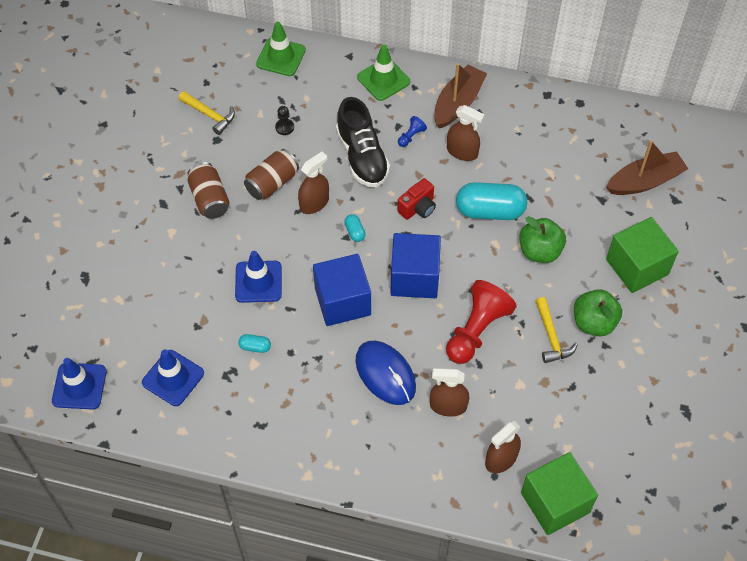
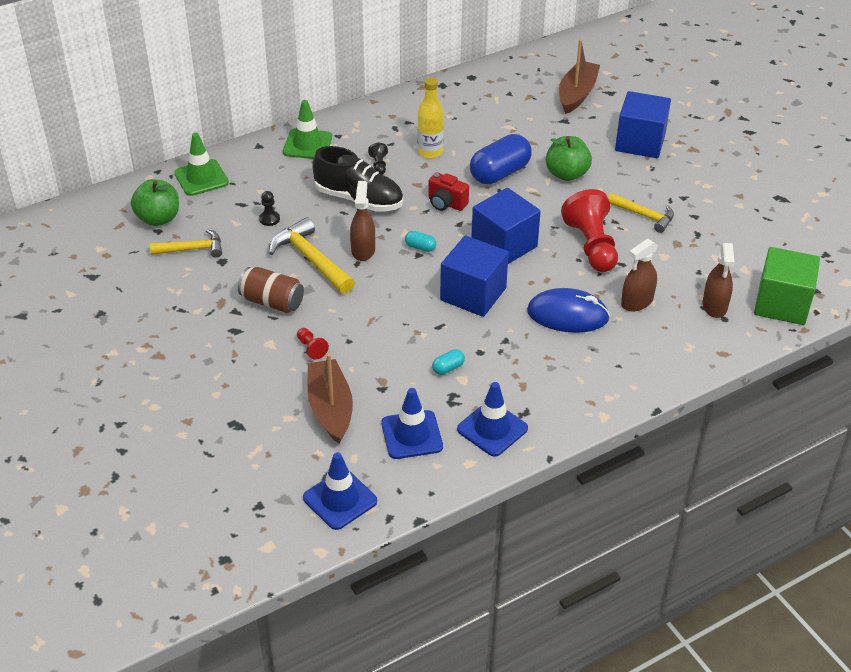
camera: 45 degrees left, 15 degrees down
(191, 257) = (311, 348): none -> red pawn
(258, 282) = (390, 326): blue traffic cone -> blue traffic cone (492, 429)
(272, 183) = (310, 259): brown can -> yellow hammer
(411, 136) = (379, 165): blue pawn -> black pawn
(418, 208) = (446, 203): red camera -> red camera turned 120 degrees clockwise
(458, 103) = (385, 126): brown boat -> brown boat (330, 408)
(462, 152) = (430, 152): brown spray bottle -> yellow bottle
(490, 211) = (500, 173): turquoise capsule -> blue capsule
(593, 322) = (658, 190): green apple -> green apple (158, 218)
(637, 267) = (640, 142): green cube -> blue cube

